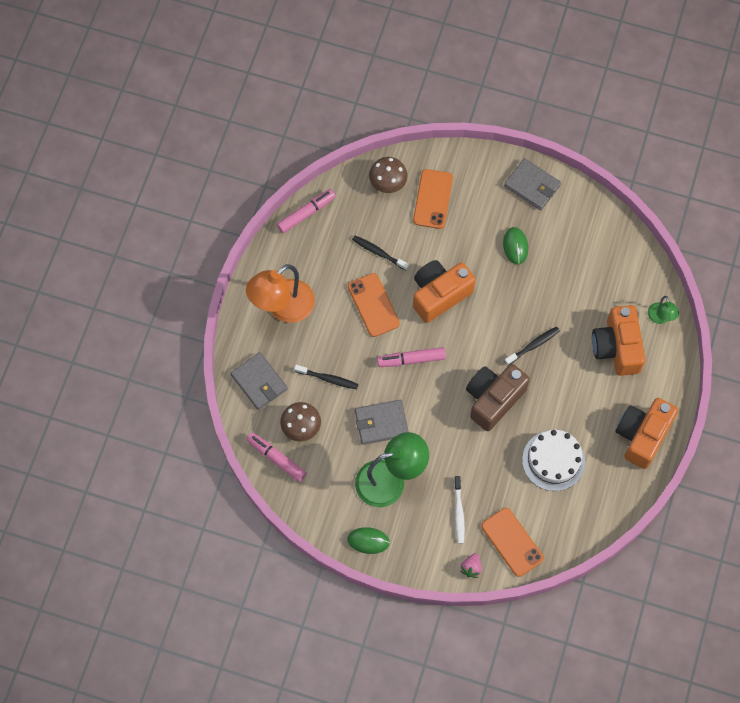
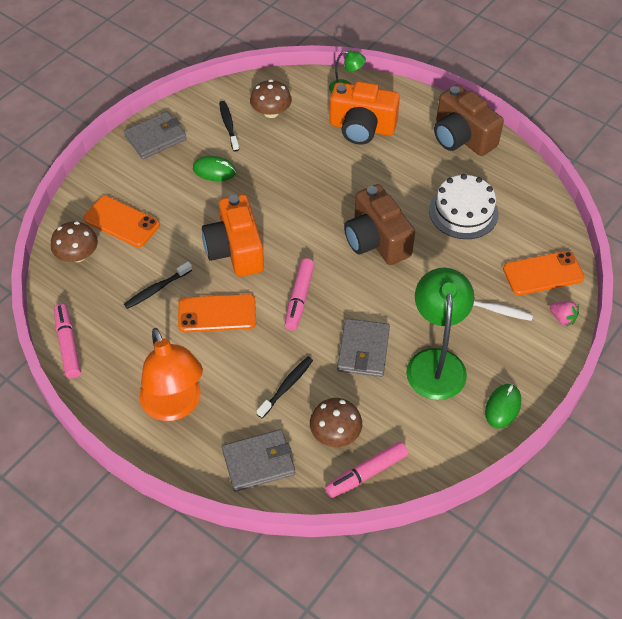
camera: 70 degrees left, 15 degrees down
(533, 345) = (331, 190): black toothbrush -> black toothbrush (228, 126)
(602, 265) = (271, 112): none -> brown mushroom
(642, 435) = (462, 137): orange camera -> brown camera

